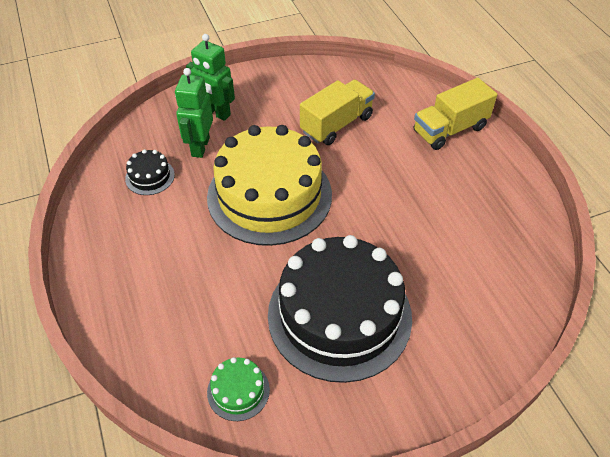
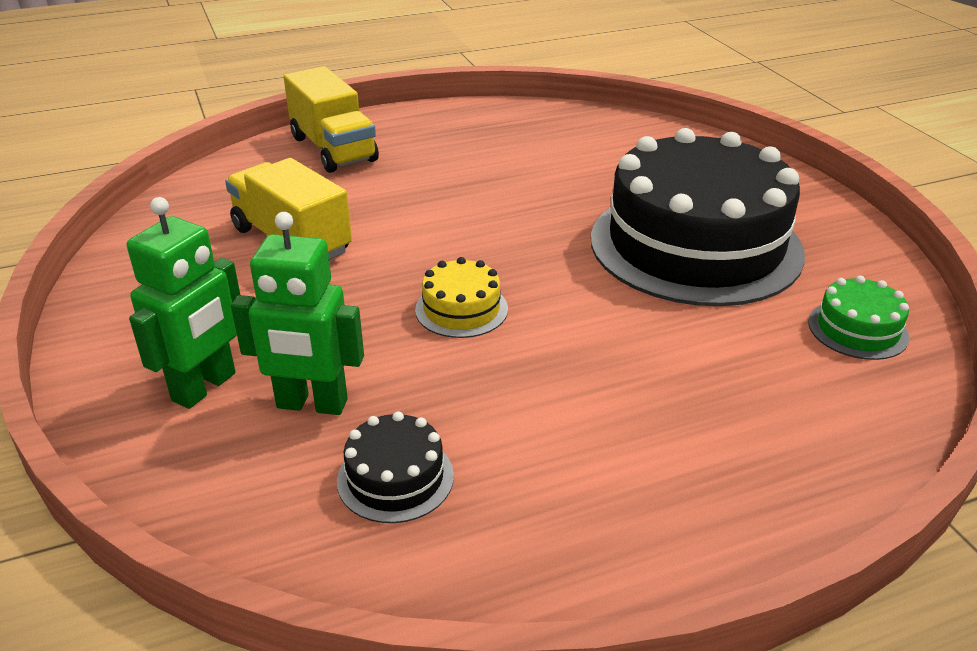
camera: 90 degrees left, 15 degrees down
(269, 195) = (461, 309): yellow cake -> yellow cake, size x0.40

